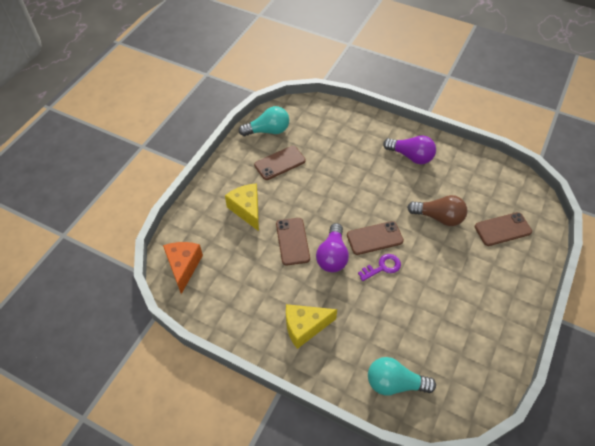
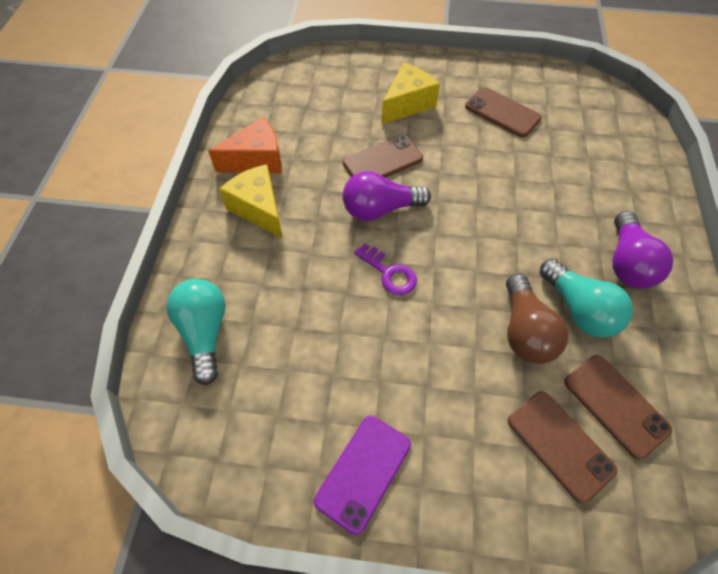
camera: 70 degrees right, 5 degrees up
(183, 267) = (299, 77): orange cheese -> orange cheese (257, 160)
(268, 131) = (549, 86): turquoise light bulb -> turquoise light bulb (578, 309)
(374, 238) = (436, 251): brown phone -> brown phone (615, 405)
(501, 319) = (363, 472): none -> purple phone

